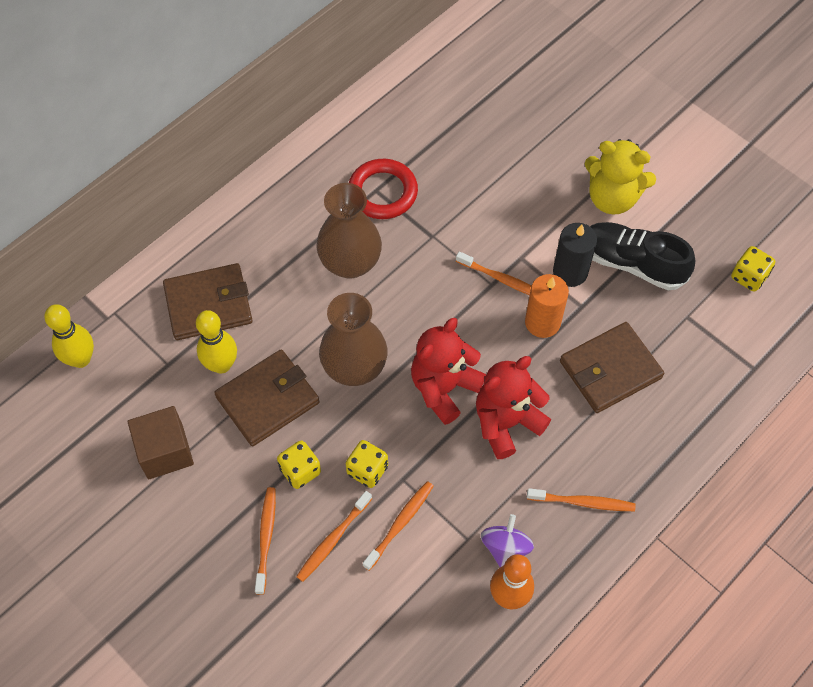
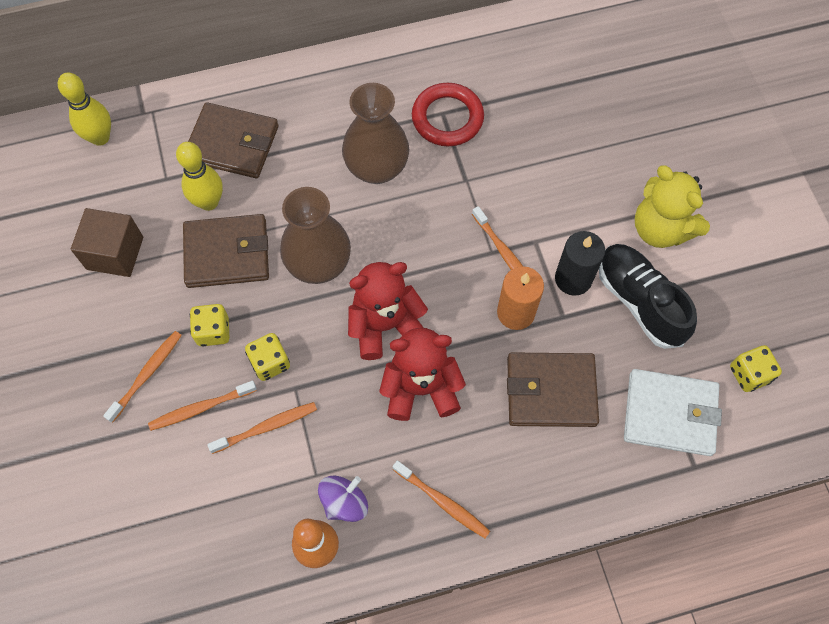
camera: 30 degrees right, 5 degrees up
(710, 338) = (669, 414): none -> white wallet

